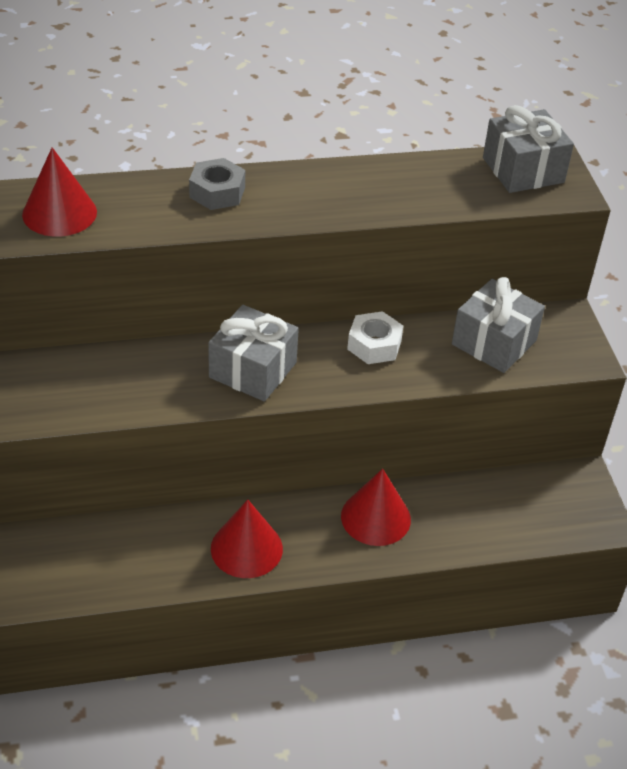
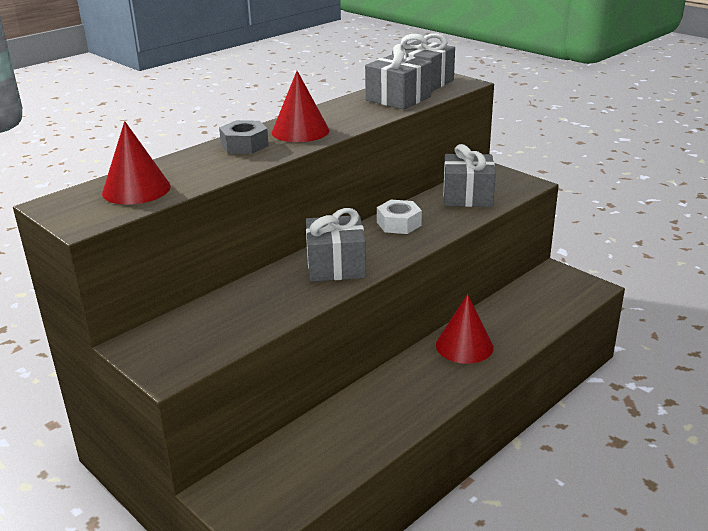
camera: 30 degrees left, 15 degrees down
(246, 548) = (401, 404): red cone -> red cone (300, 131)
(460, 187) = (398, 98): none -> grey gift

